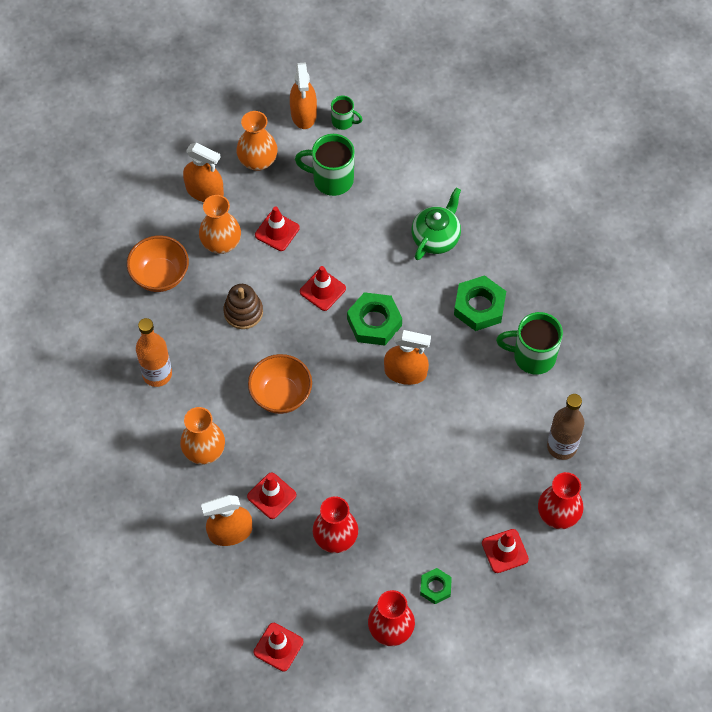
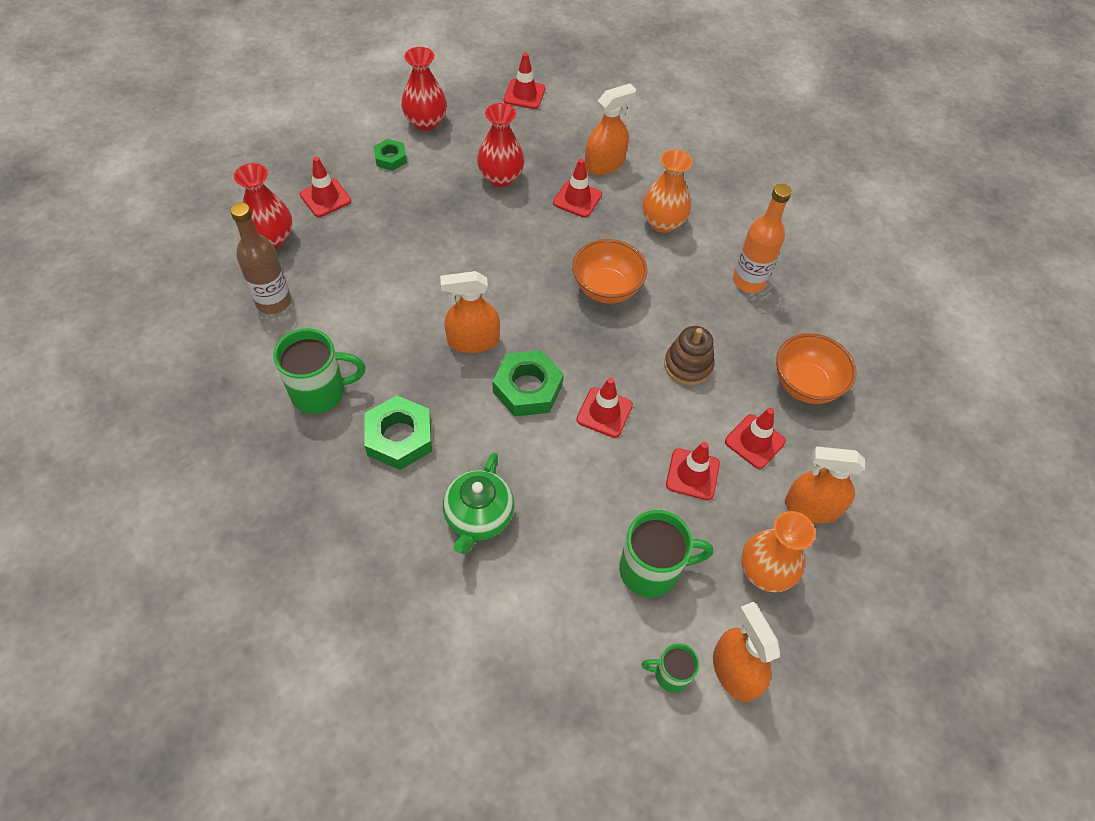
camera: 160 degrees right, 5 degrees down
(221, 243) = (755, 441): orange vase -> red traffic cone

